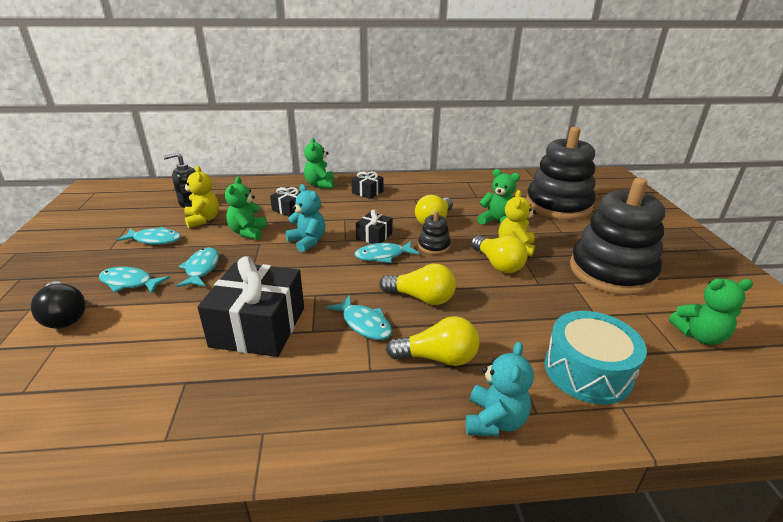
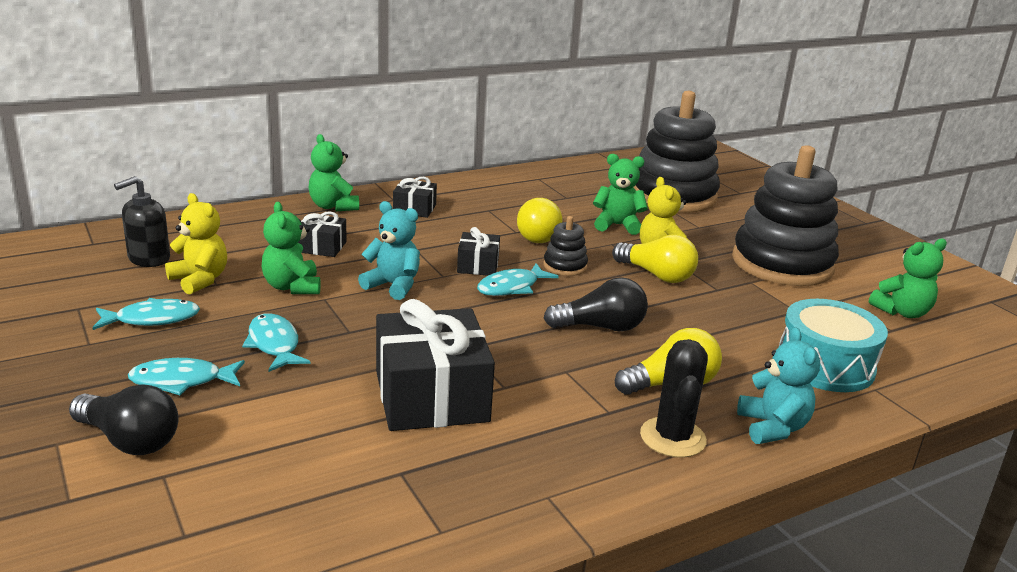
camera: 25 degrees left, 5 degrees down
(364, 324) = (560, 367): turquoise fish -> none
(401, 407) = (672, 437): none -> black cactus
(421, 298) = (600, 327): yellow light bulb -> black light bulb

